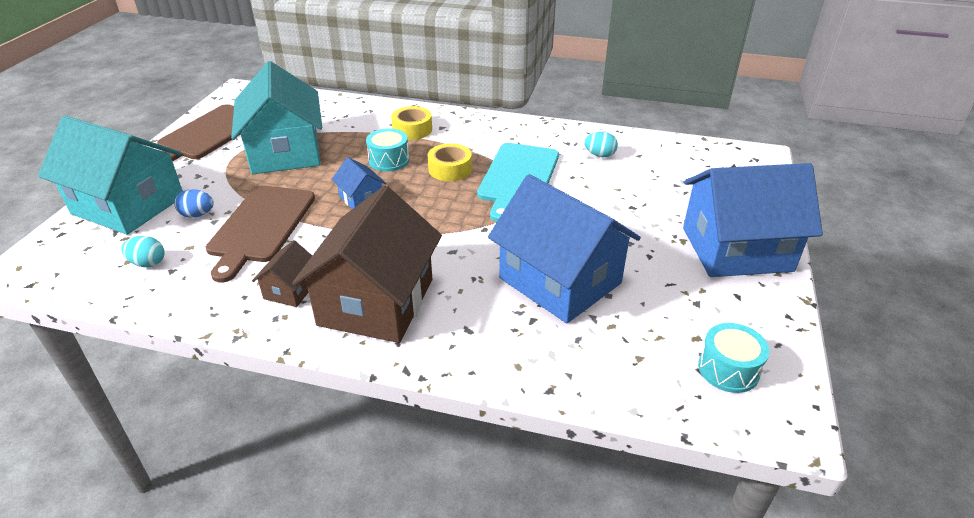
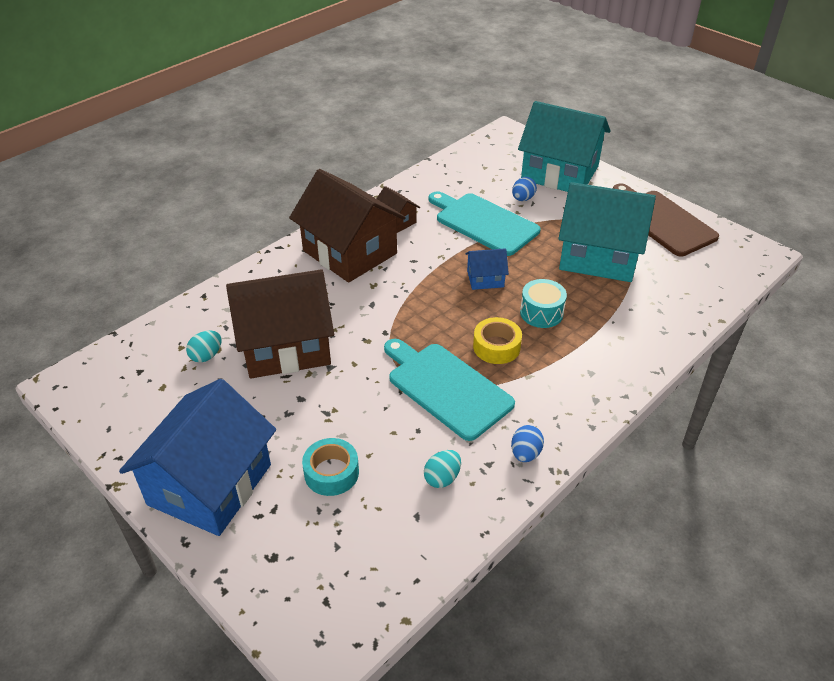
camera: 120 degrees right, 5 degrees up
(128, 205) = (560, 173): turquoise house -> turquoise house turned 60 degrees clockwise
(148, 263) = (476, 174): turquoise egg -> turquoise egg (206, 356)
(260, 226) = (484, 223): brown cutting board -> turquoise cutting board
(412, 129) = (598, 348): yellow tape -> none
(543, 133) = (525, 453): none -> blue egg
(560, 280) = (286, 346): blue house -> brown house
(652, 198) = (331, 473): none -> turquoise tape
(728, 369) = (124, 385): turquoise drum -> none

